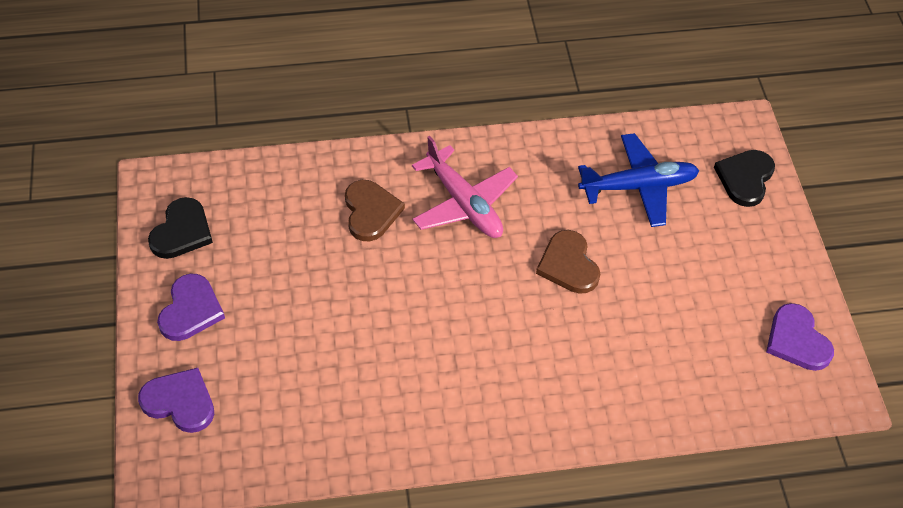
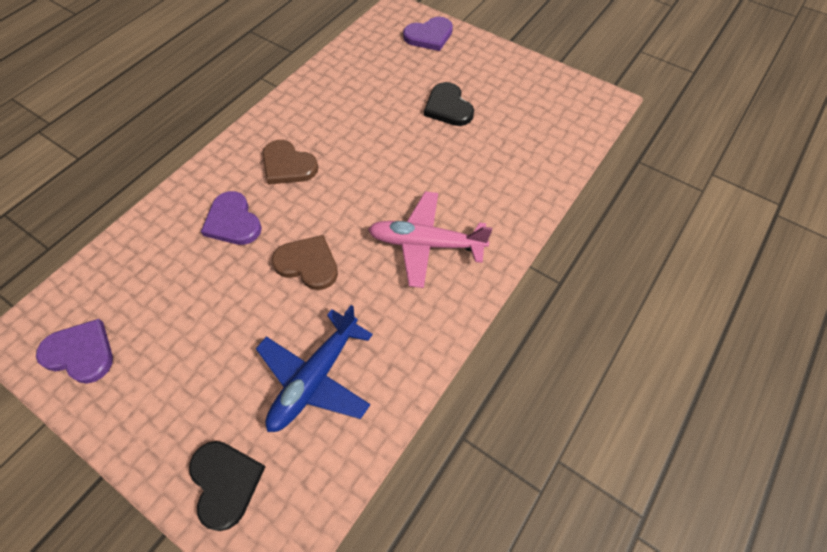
camera: 135 degrees right, 5 degrees up
(182, 231) = (550, 93): black heart -> black heart (448, 107)
(190, 310) = (485, 67): purple heart -> purple heart (233, 221)
(370, 212) = (474, 187): brown heart -> brown heart (288, 165)

